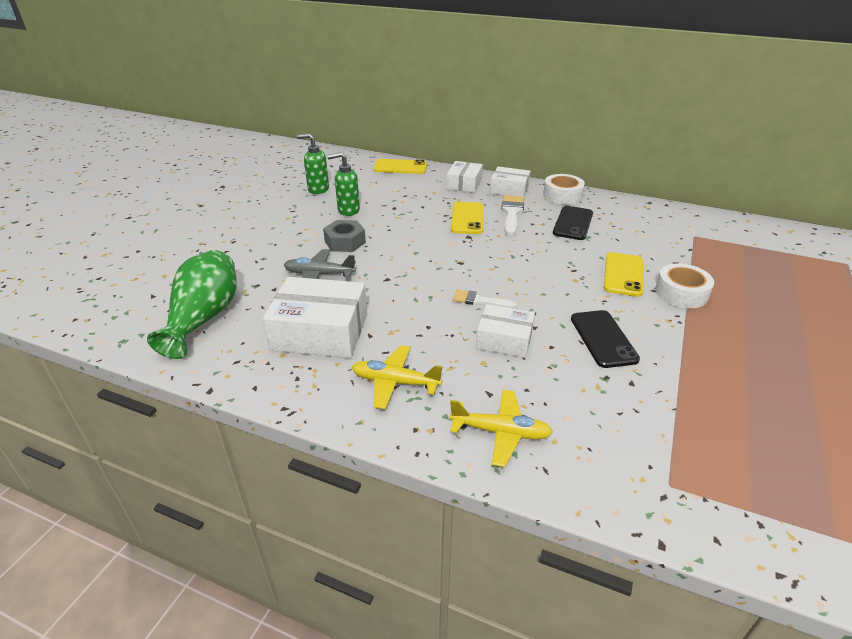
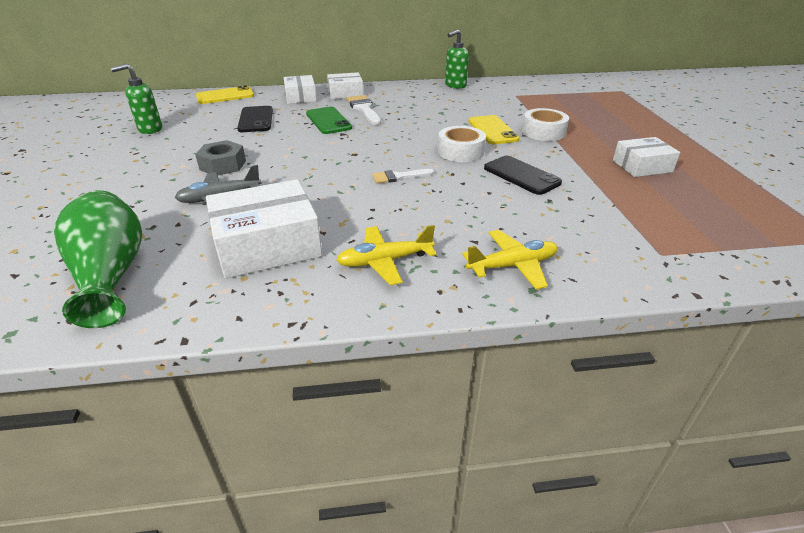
camera: 30 degrees left, 0 degrees up
(348, 210) = (201, 139): green soap dispenser -> green soap dispenser (455, 86)
(467, 218) = (328, 121): yellow phone -> green phone
(504, 339) = (448, 198): white box -> white box (642, 166)
(562, 195) = (394, 89): white tape -> white tape (460, 151)
(573, 223) = (421, 106): black phone -> black phone (256, 120)

